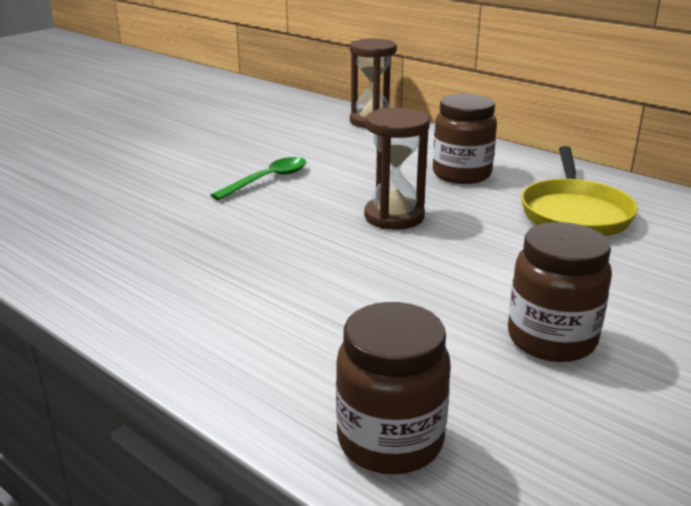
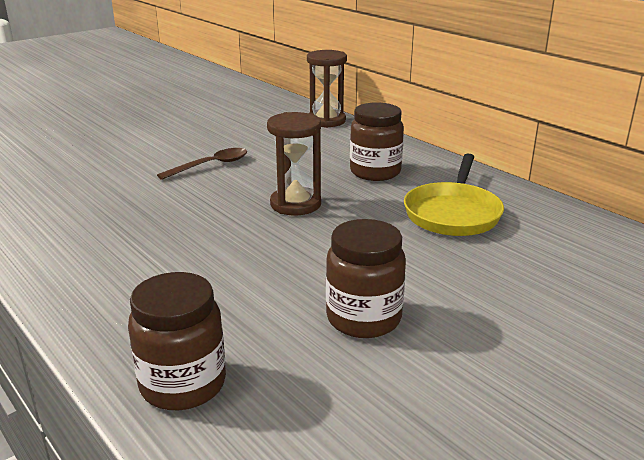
camera: 10 degrees right, 0 degrees up
(267, 180) = (210, 165): green spoon -> brown spoon

